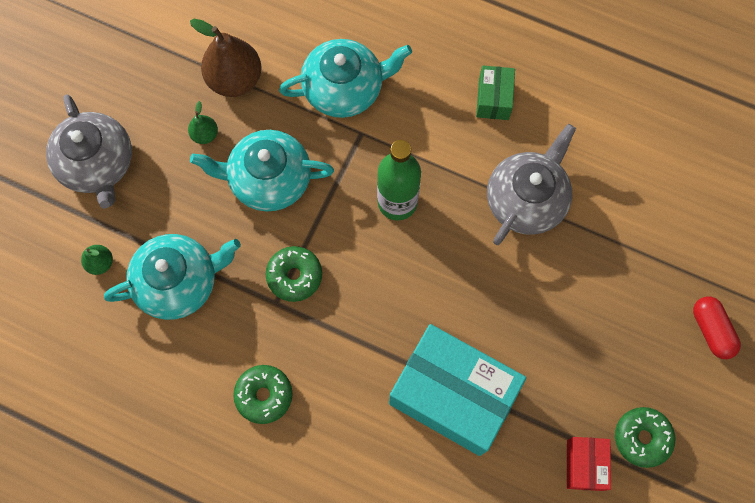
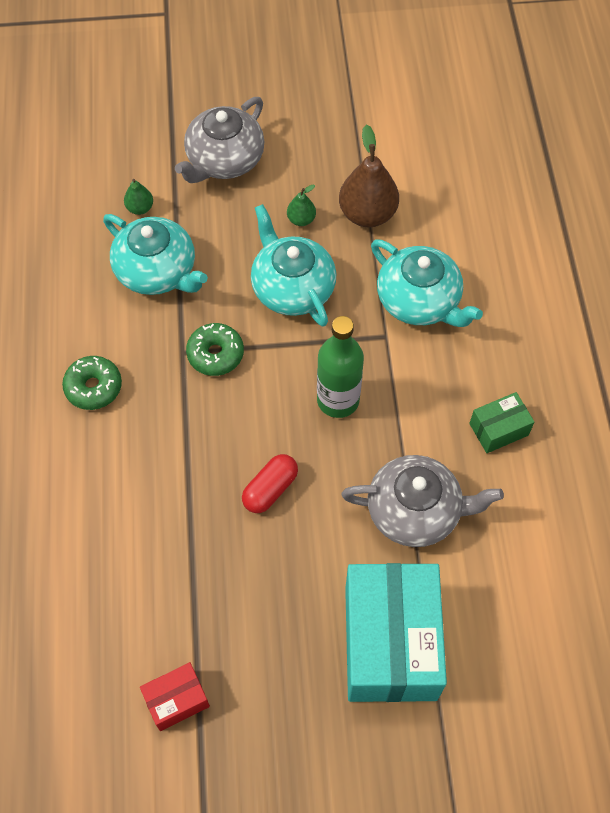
camera: 60 degrees right, 10 degrees down
(452, 395) = (179, 542): turquoise box -> turquoise box (390, 642)
(642, 438) = (234, 744): green donut -> none
(711, 330) = (390, 762): red capsule -> red capsule (270, 489)

